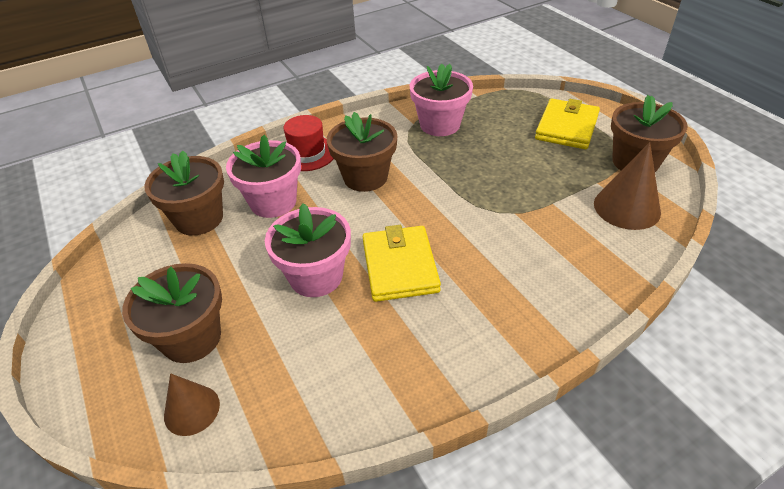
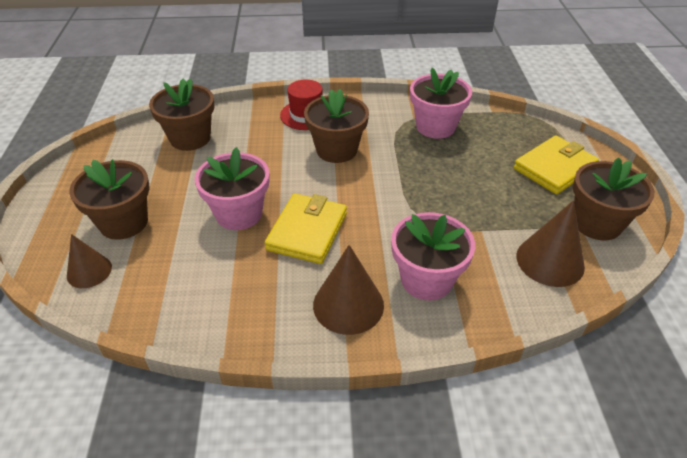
camera: 25 degrees right, 0 degrees up
(273, 202) = (251, 144): pink flower pot -> pink flower pot (426, 280)
(495, 320) = (348, 305): none -> brown cone

